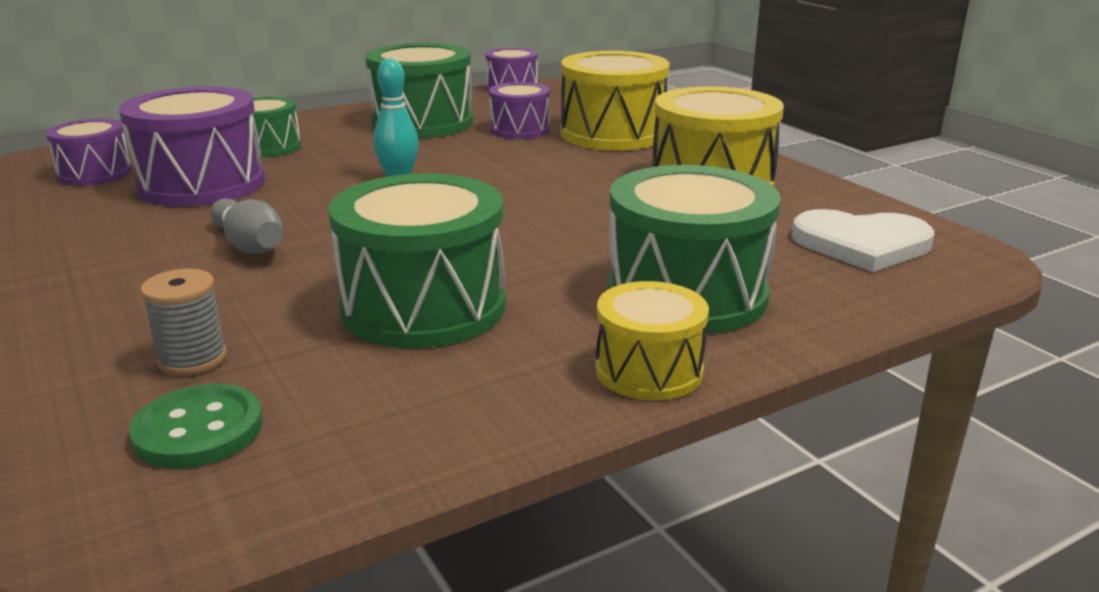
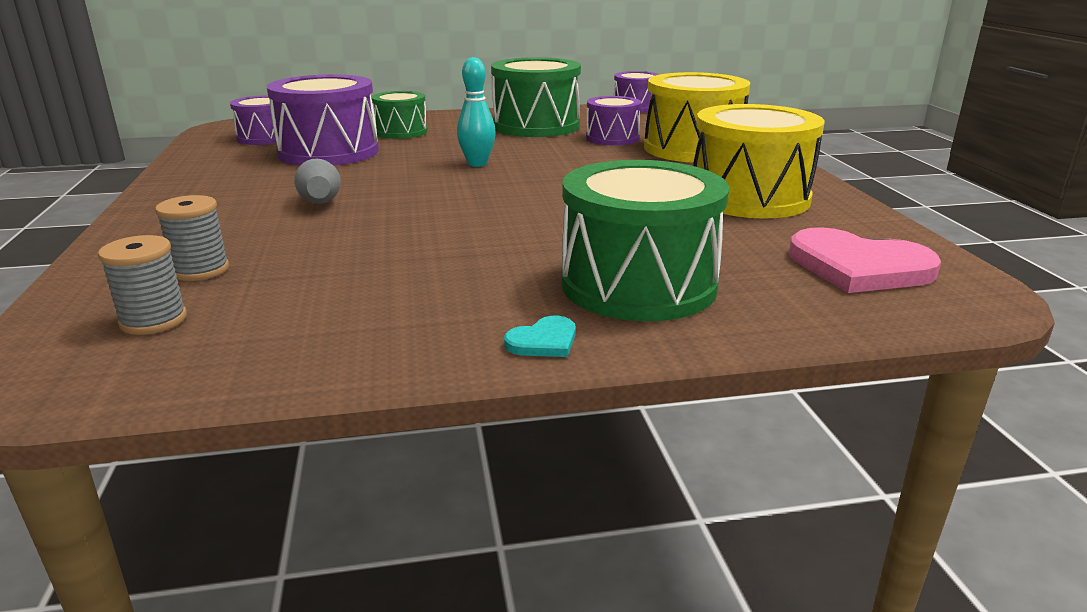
camera: 20 degrees right, 0 degrees up
(198, 430) = (153, 320): green button -> grey spool
(424, 307) = (403, 260): green drum -> none
(649, 370) = (543, 341): yellow drum -> turquoise heart
(862, 244) = (858, 267): white heart -> pink heart

